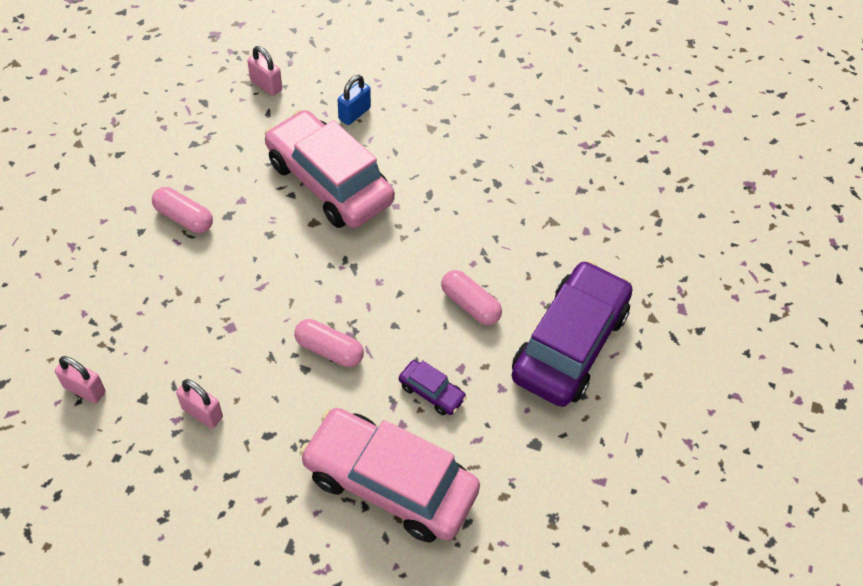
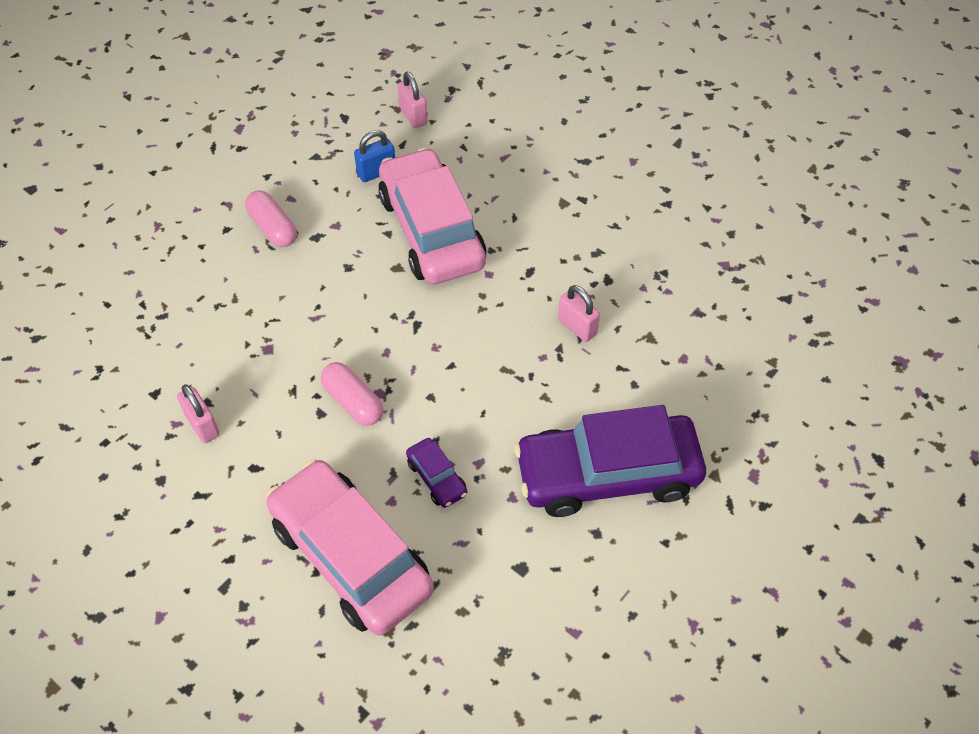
camera: 25 degrees right, 0 degrees up
(85, 390) = (106, 367): pink padlock -> pink padlock (577, 326)
(354, 114) = (489, 167): blue padlock -> blue padlock (376, 172)
(470, 305) = (519, 399): pink capsule -> none
(569, 344) = (608, 474): purple car -> purple car turned 150 degrees counterclockwise

